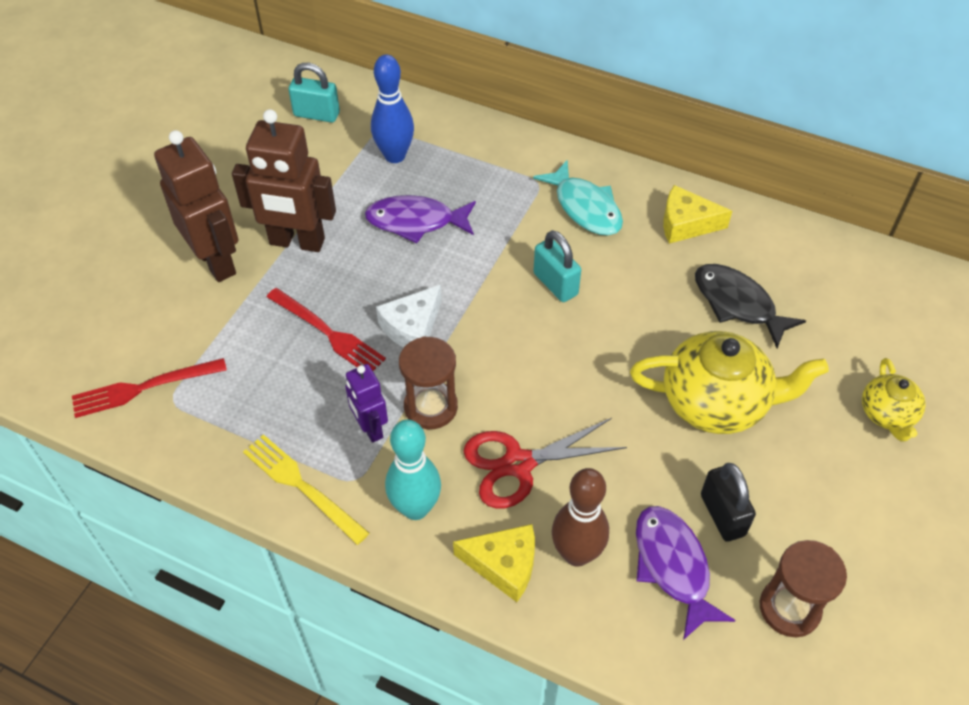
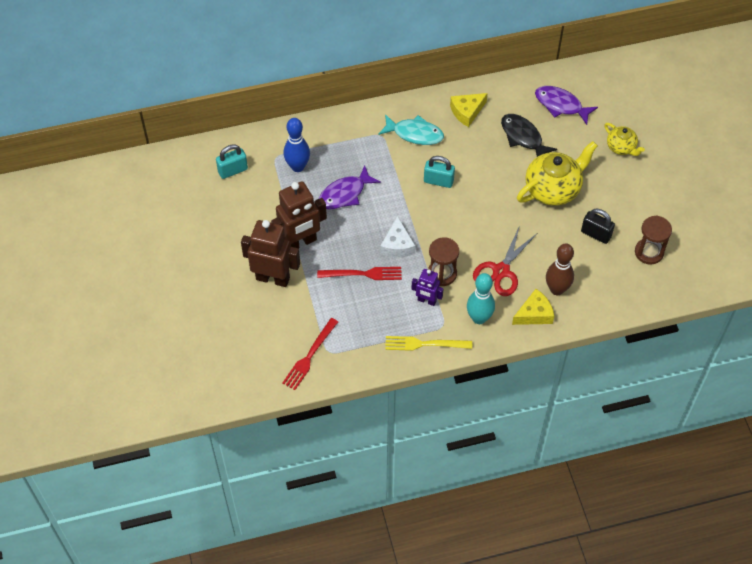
camera: 40 degrees left, 5 degrees up
(673, 566) = (595, 267): purple fish -> purple fish (561, 105)
(737, 304) = (523, 137): black fish -> black fish turned 45 degrees clockwise

